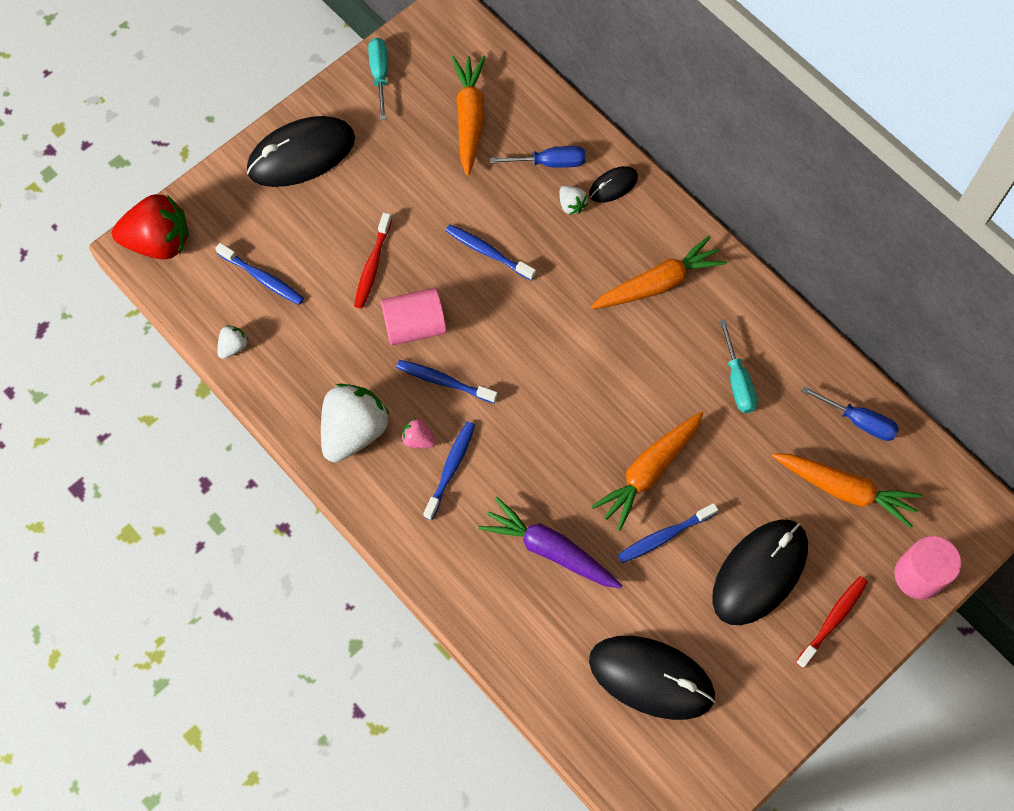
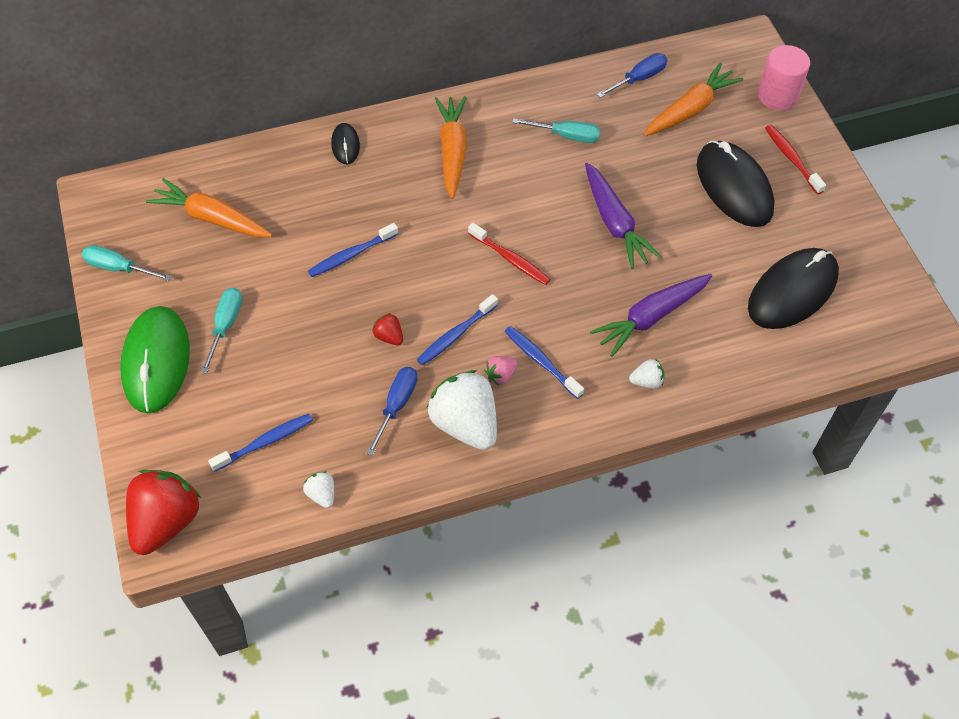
camera: 65 degrees left, 10 degrees down
(301, 155) = (156, 361): black mouse -> green mouse
(362, 189) = (225, 326): none -> turquoise screwdriver
(372, 265) = (309, 347): red toothbrush -> red toothbrush (510, 259)
(415, 326) = (389, 336): pink cylinder -> red strawberry
(549, 163) = (295, 179): blue screwdriver -> blue screwdriver (396, 406)
(571, 205) = (344, 180): white strawberry -> white strawberry (646, 381)
(649, 471) = (615, 223): orange carrot -> purple carrot
(664, 536) = (675, 235): blue toothbrush -> none

